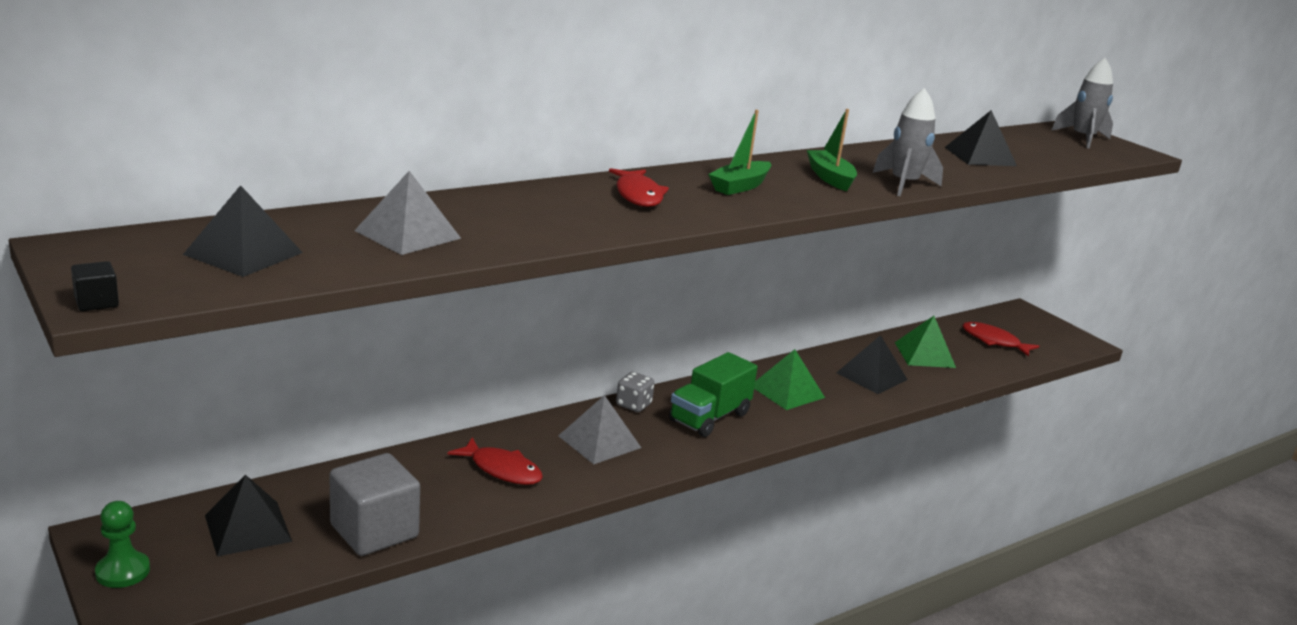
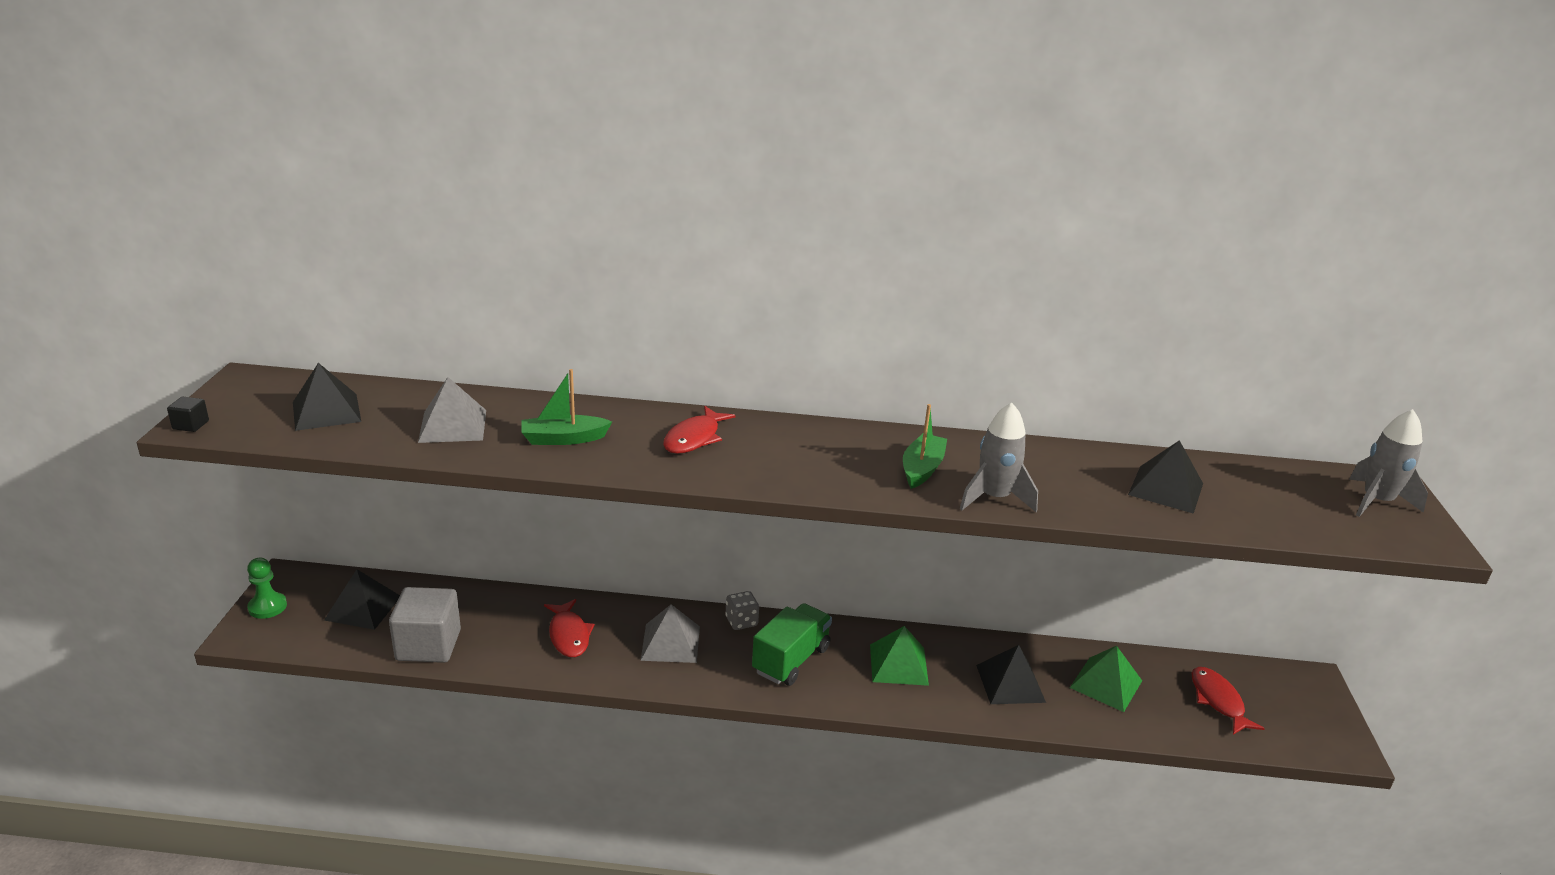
camera: 40 degrees right, 5 degrees up
(709, 417) = (791, 660): green truck -> green truck turned 135 degrees clockwise
(740, 186) = (807, 454): green boat -> green boat (563, 439)

